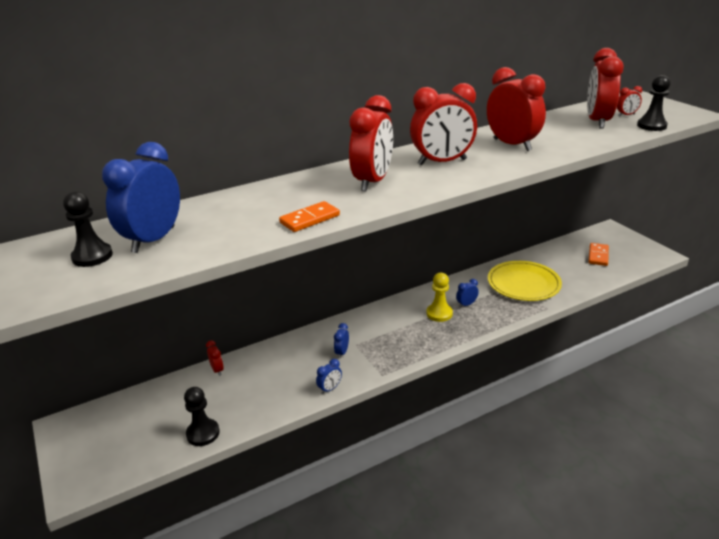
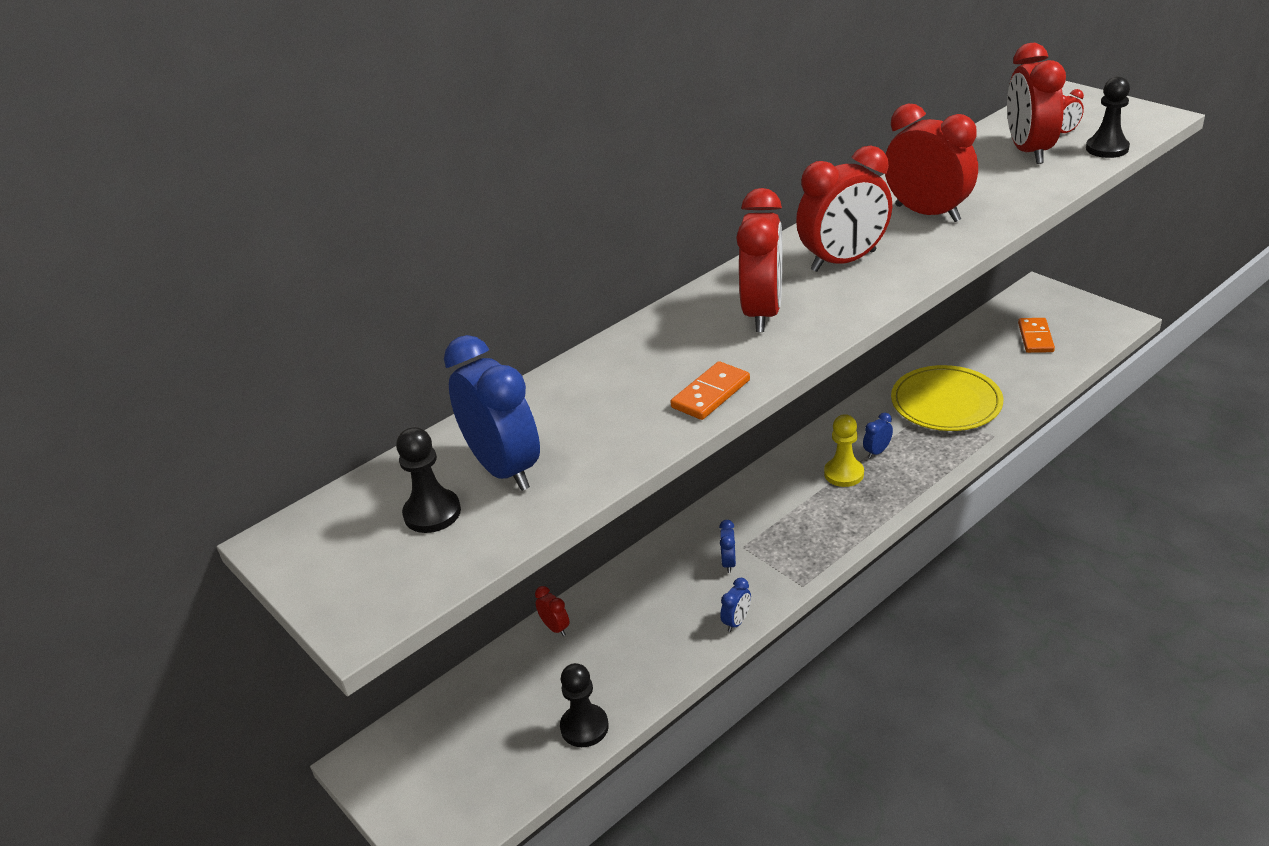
camera: 10 degrees left, 5 degrees up
(154, 240) = (504, 469): blue clock -> blue clock turned 135 degrees clockwise

